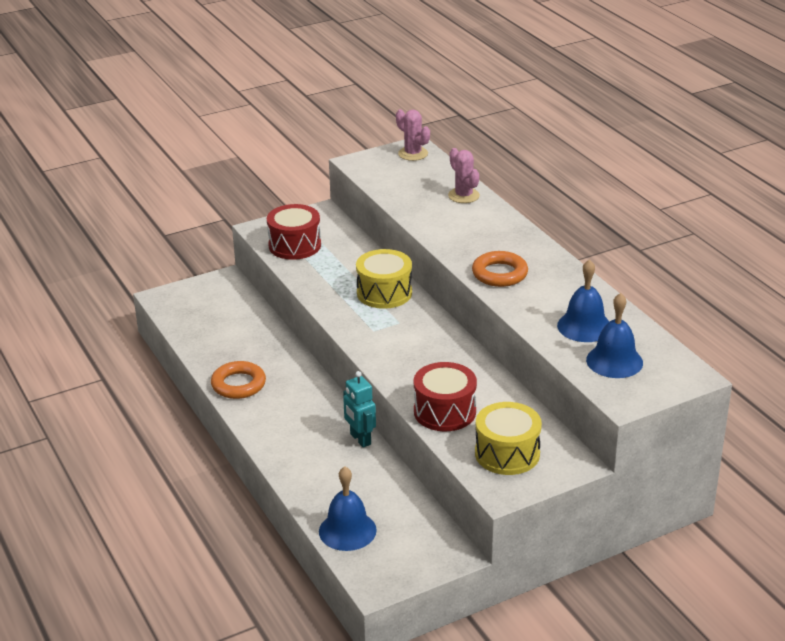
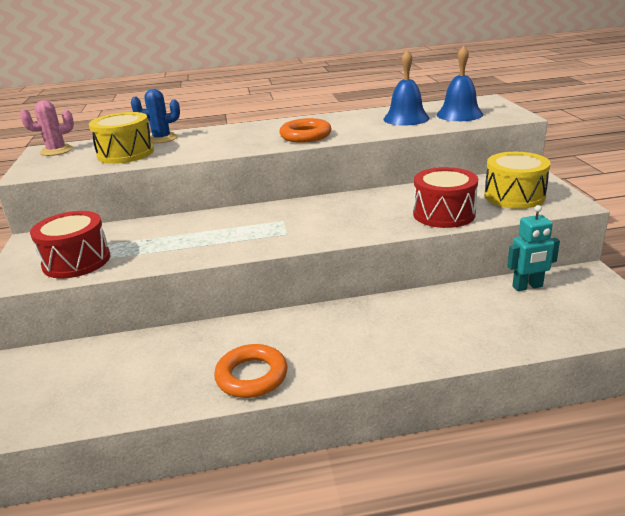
camera: 70 degrees left, 5 degrees down
(347, 530) = (555, 328): blue bell -> none
(360, 439) = (400, 302): turquoise robot -> turquoise robot (527, 286)
(384, 293) = (225, 222): yellow drum -> yellow drum (126, 153)
(463, 196) = (162, 138): pink cactus -> blue cactus

